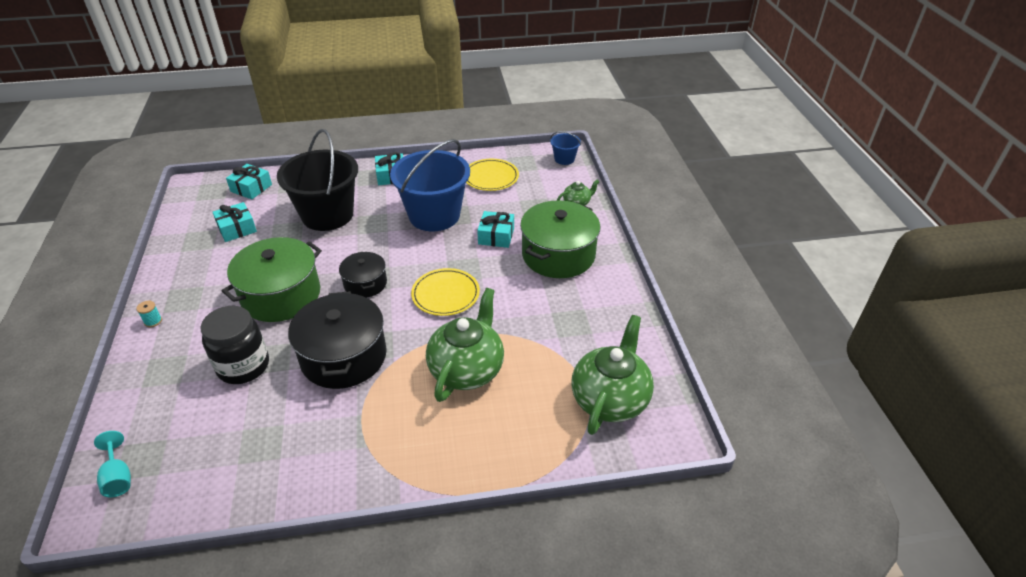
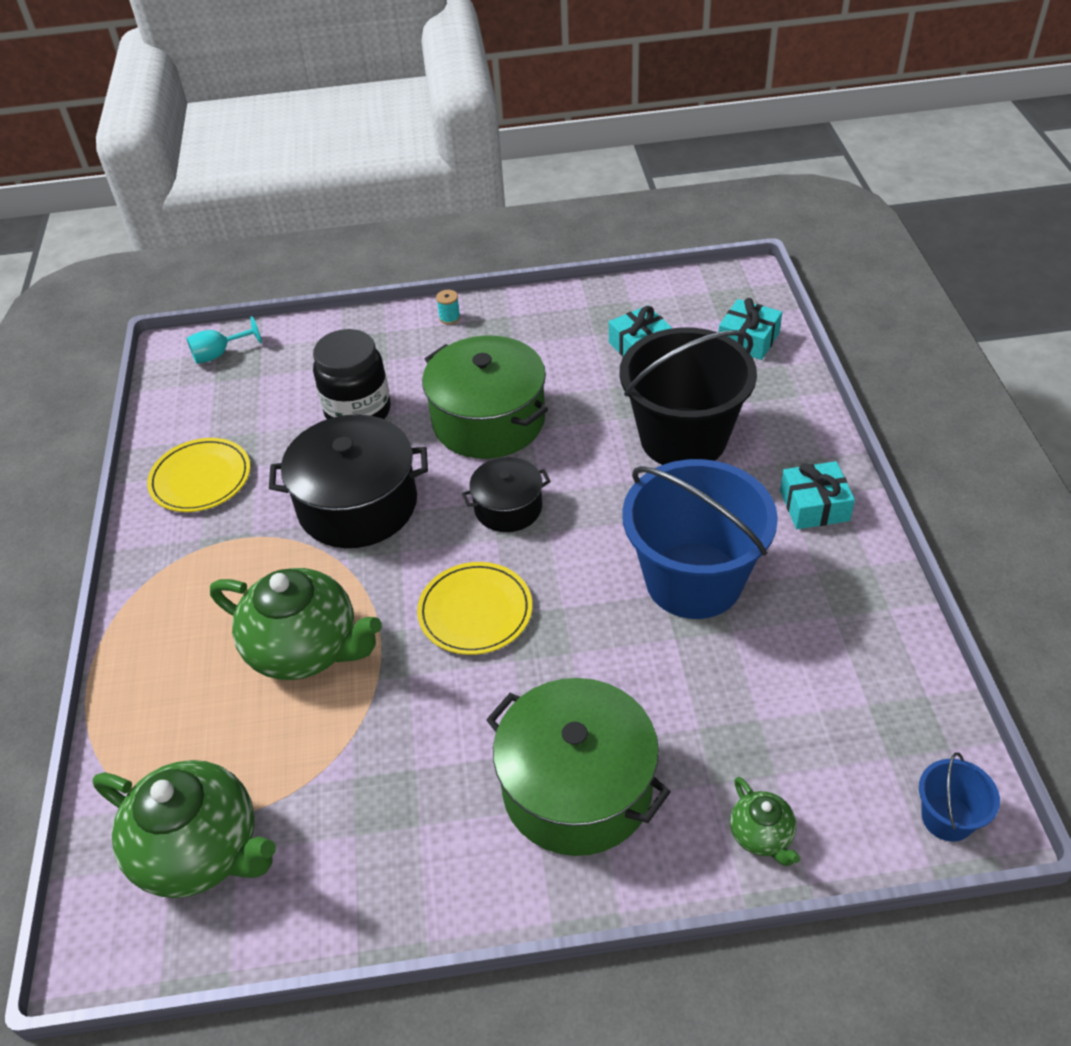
camera: 95 degrees right, 5 degrees up
(490, 177) = (838, 666): yellow plate -> yellow plate (200, 478)
(496, 236) = (634, 680): turquoise gift -> none

